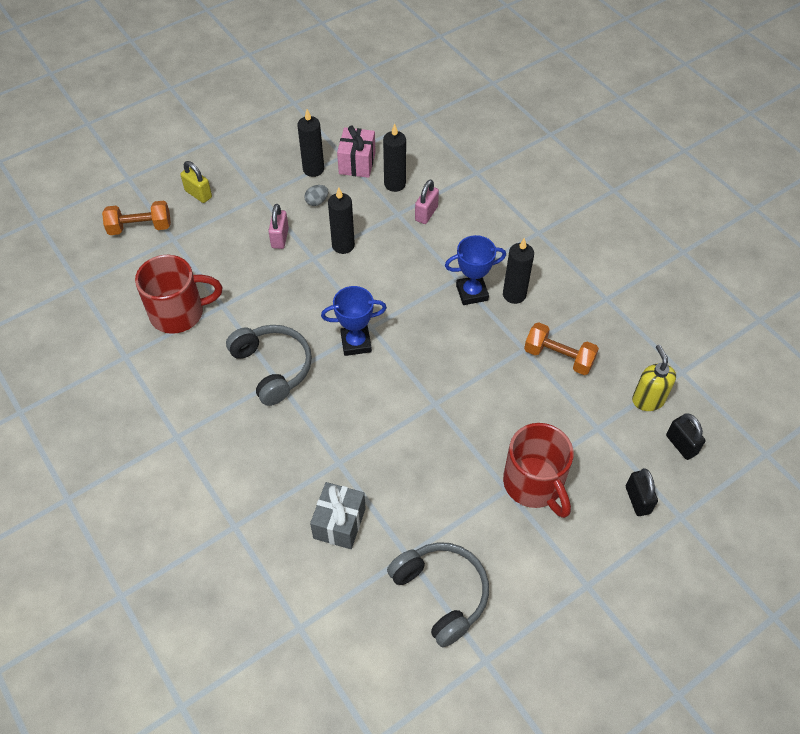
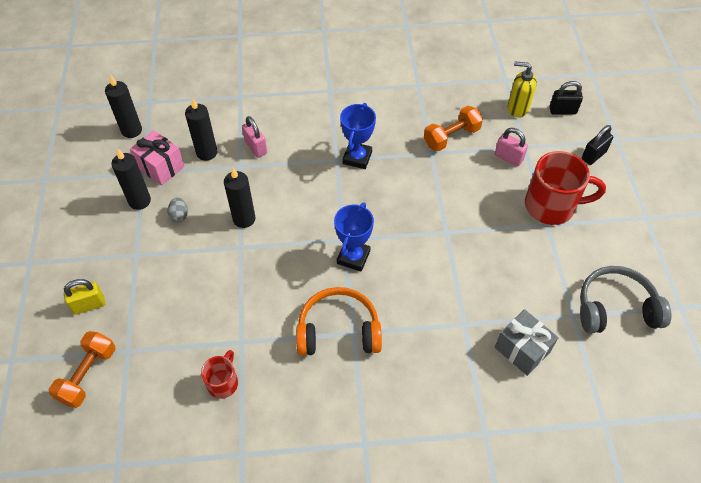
camera: 60 degrees left, 0 degrees up
(179, 313) = (223, 382): red mug -> red mug, size x0.54
(272, 368) = (338, 331): grey headphones -> orange headphones
(280, 238) = (198, 262): pink padlock -> pink padlock (508, 158)
(514, 294) = (377, 133): black candle -> black candle (131, 130)
(637, 500) = (593, 155): black padlock -> black padlock turned 60 degrees counterclockwise

